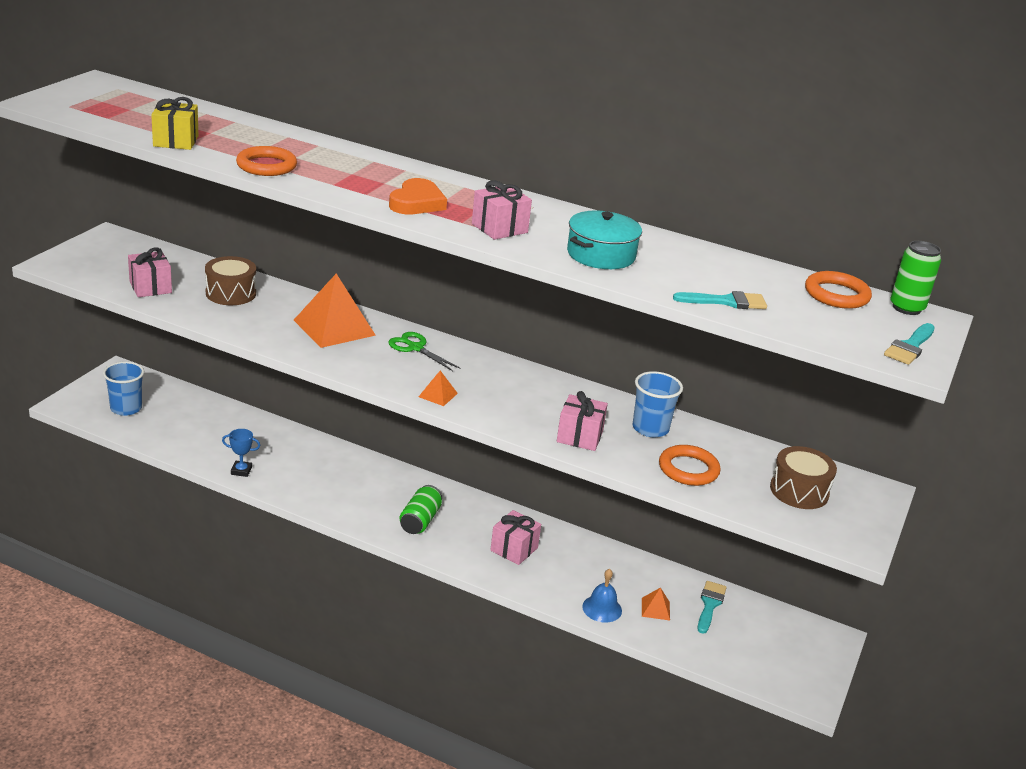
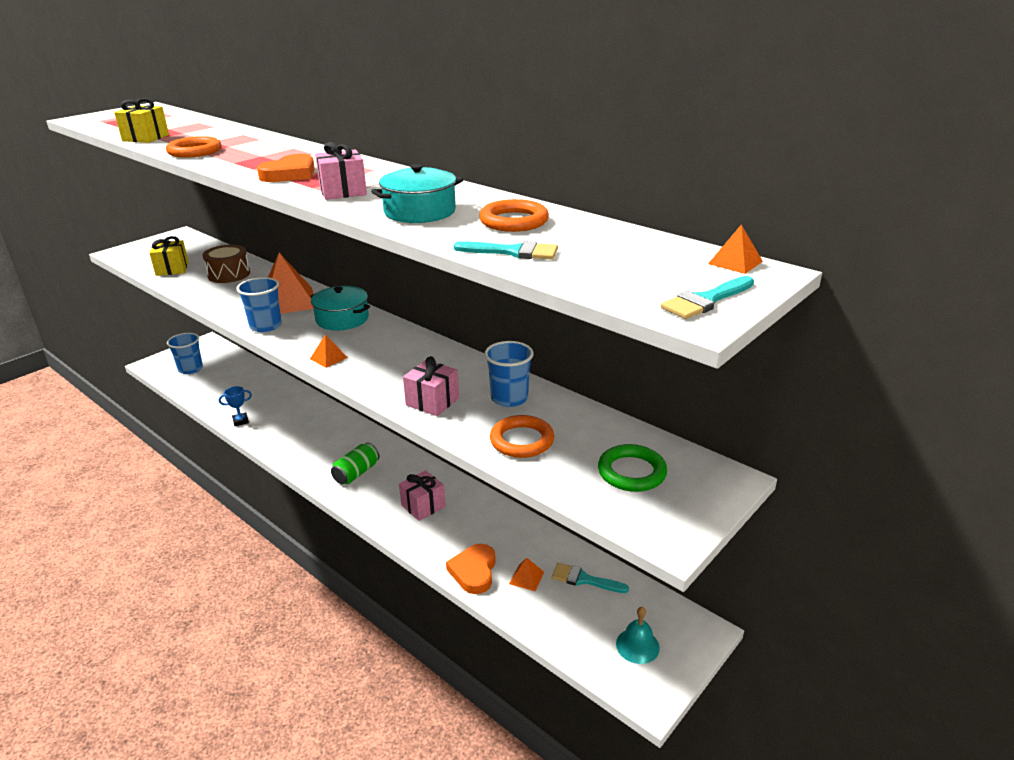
camera: 20 degrees right, 0 degrees up
(150, 287) = (172, 269): pink gift -> yellow gift
(241, 471) = (240, 421): blue trophy -> blue trophy turned 45 degrees counterclockwise
(336, 360) = (266, 326): none -> blue cup
(415, 348) = (342, 319): green scissors -> turquoise pot
(602, 608) = (474, 571): blue bell -> orange heart
(710, 604) = (584, 579): turquoise brush -> turquoise brush turned 105 degrees counterclockwise
(783, 656) = (637, 645): none -> turquoise bell
(799, 491) = (631, 472): brown drum -> green ring
(836, 295) = (655, 248): orange ring -> orange ring (514, 221)
(906, 308) = (735, 262): green can -> orange pyramid

